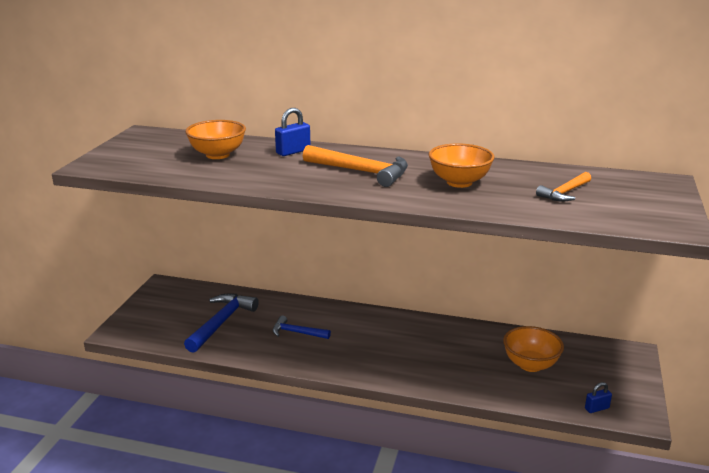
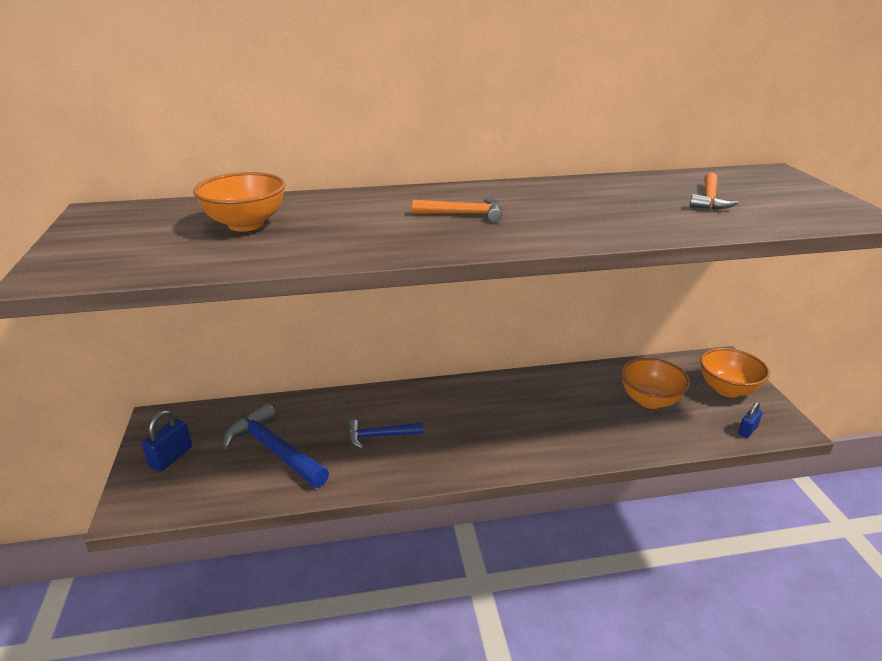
camera: 25 degrees left, 5 degrees up
(221, 322) = (274, 450): blue hammer -> blue hammer turned 45 degrees counterclockwise
(293, 151) = (347, 204): blue padlock -> blue padlock (171, 457)
(361, 172) = (464, 214): orange hammer -> orange hammer, size x0.60
(459, 182) = (590, 207): orange bowl -> orange bowl (727, 389)

